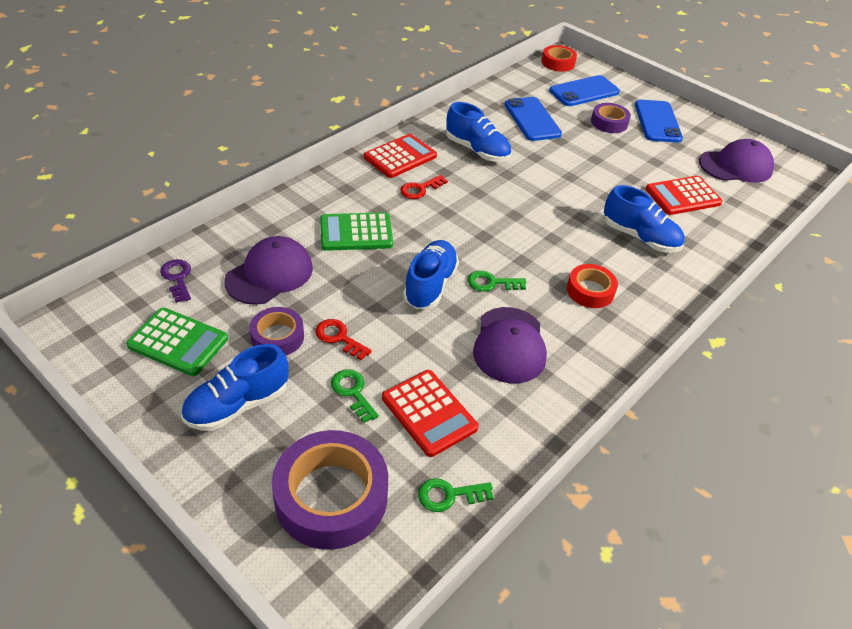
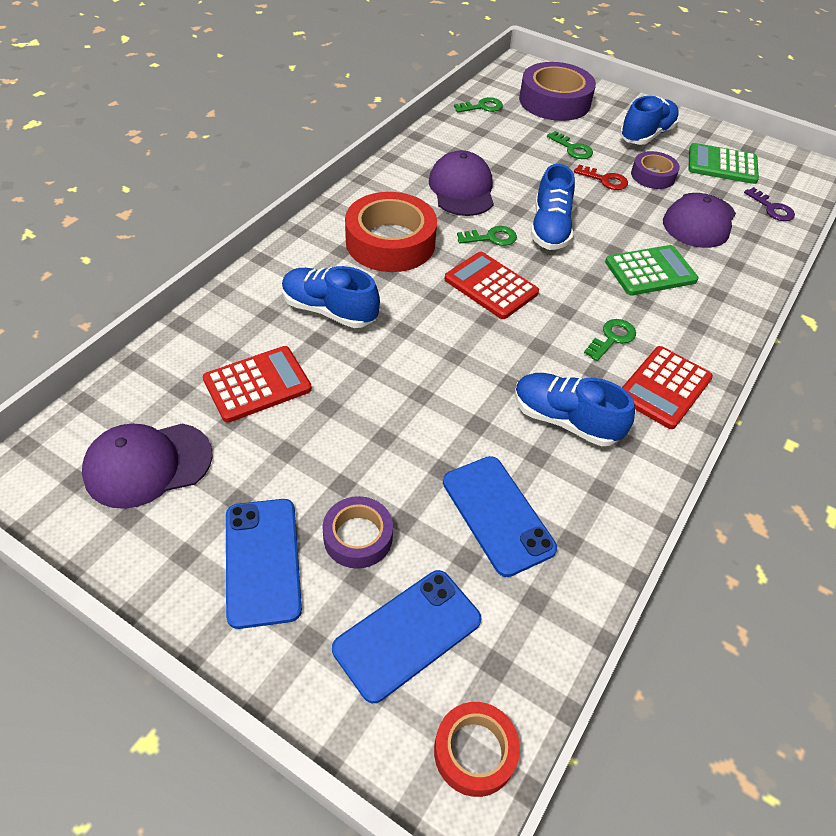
camera: 170 degrees right, 5 degrees up
(420, 189) = (612, 338): red key -> green key
(429, 413) = (511, 142): red calculator -> red calculator (491, 286)
(590, 291) = (390, 242): red tape -> red tape, size x1.80

